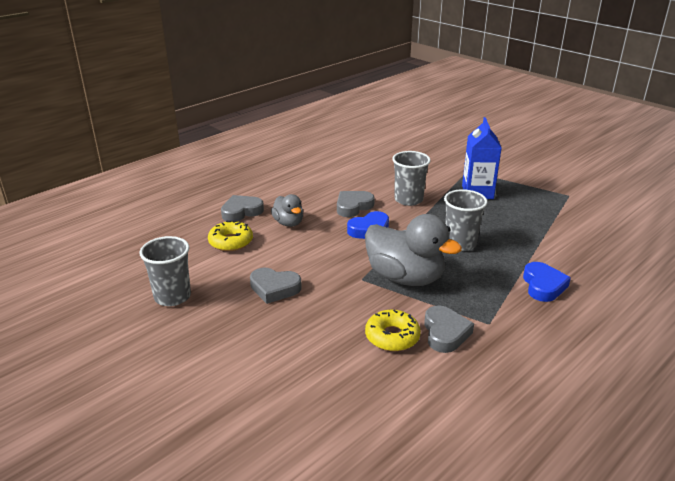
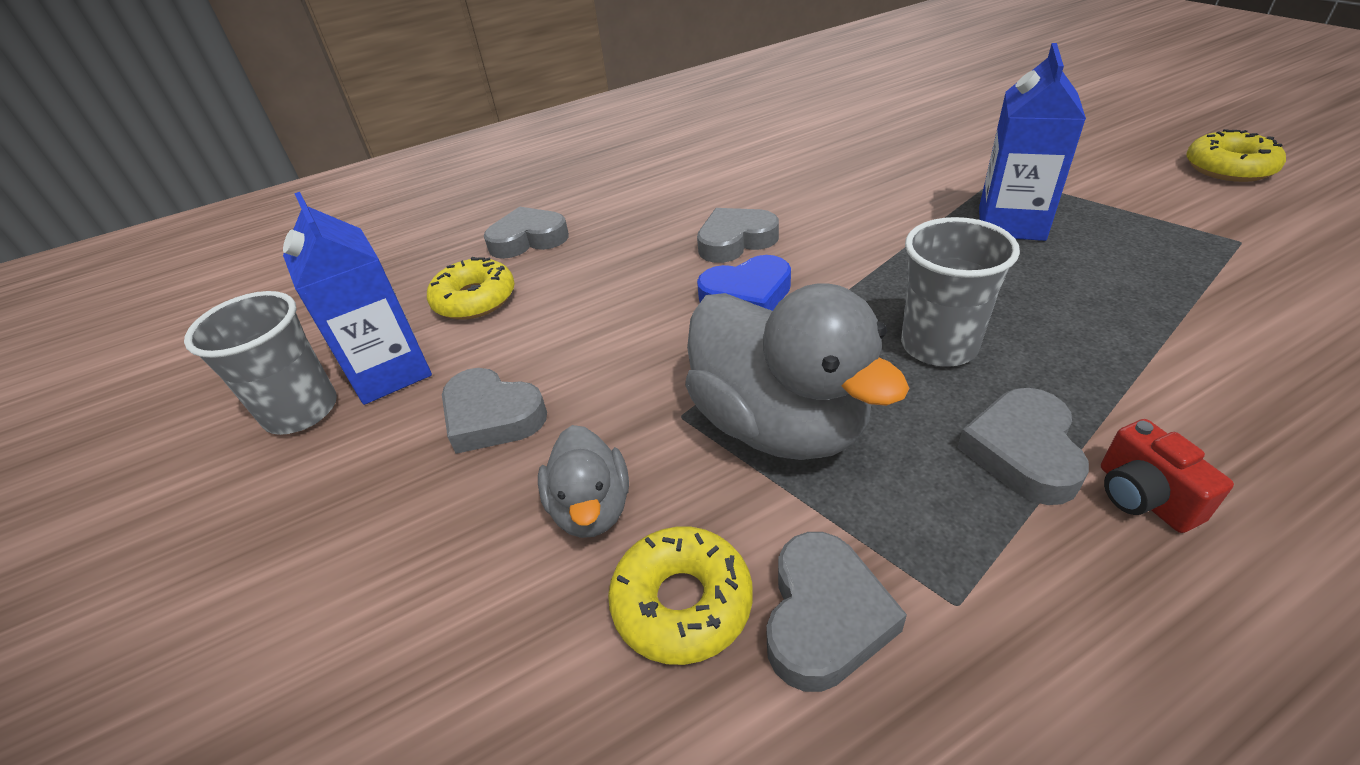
camera: 20 degrees right, 10 degrees up
(208, 276) = (390, 372): none -> blue carton
(288, 223) = (597, 268): grey duck -> grey duck (591, 508)
(408, 199) = (853, 232): grey cup -> none
(500, 276) = (1022, 451): none -> grey heart
(543, 285) = (1143, 497): blue heart -> red camera
(562, 164) = (1229, 168): none -> yellow donut

